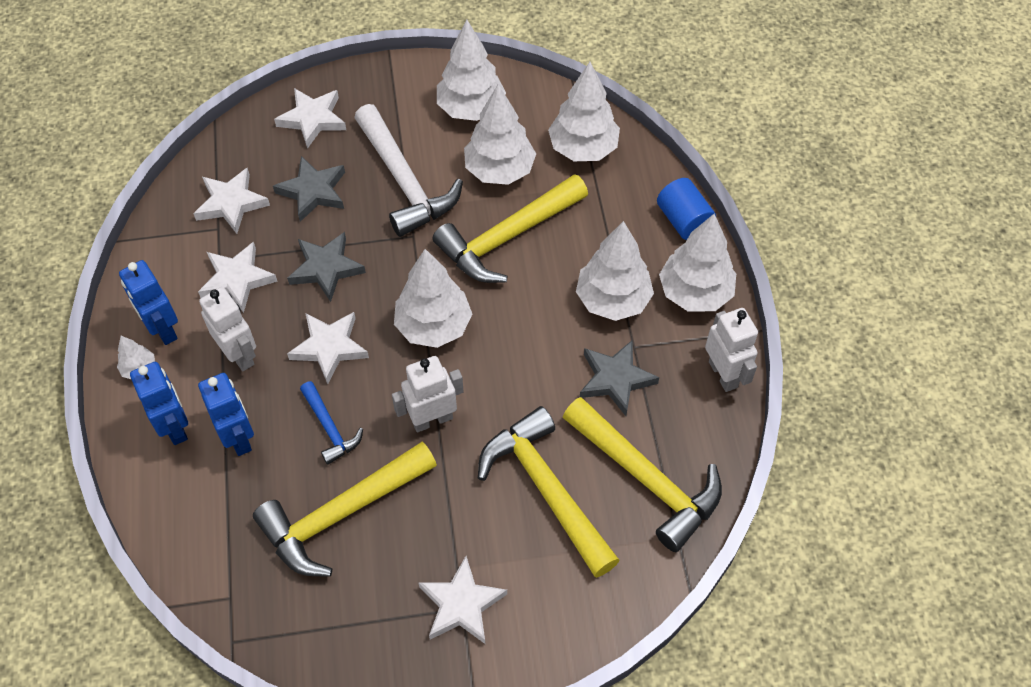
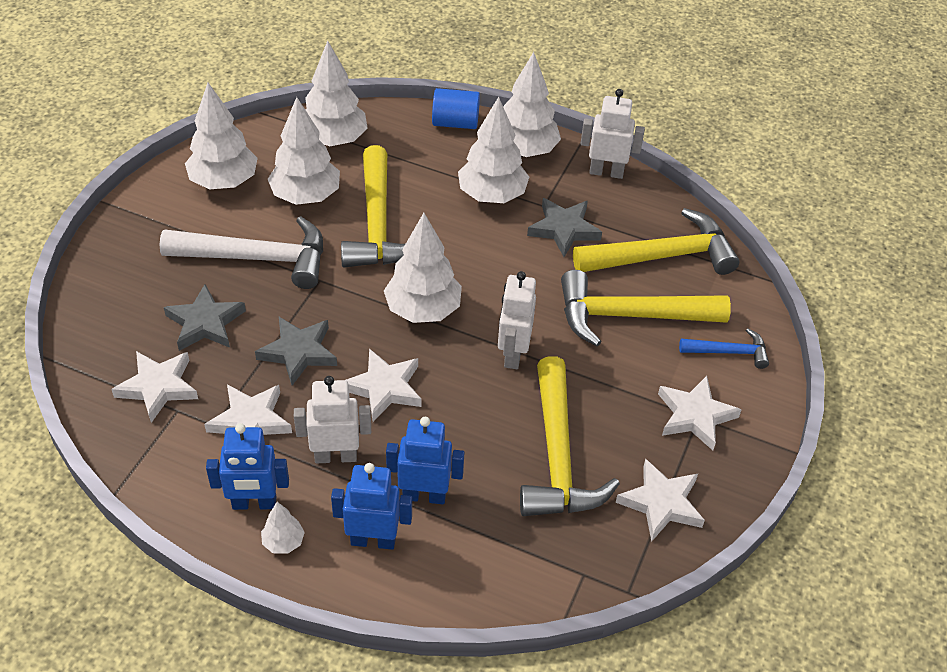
camera: 60 degrees left, 10 degrees down
(312, 119) = (122, 286): white star -> white star (661, 503)
(330, 428) = (467, 425): blue hammer -> blue hammer (729, 352)

